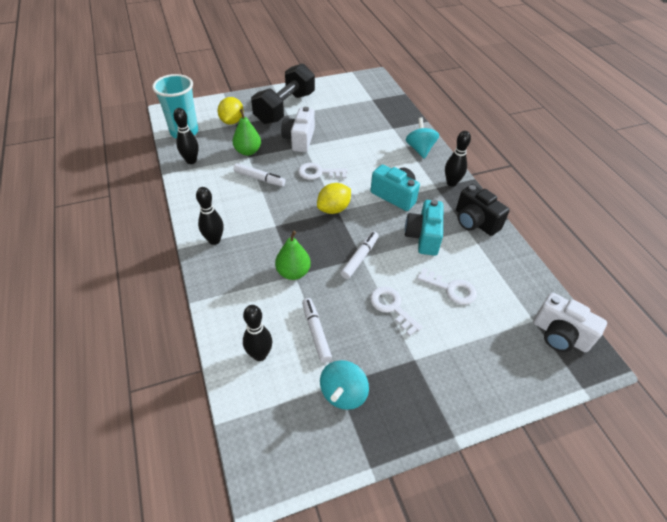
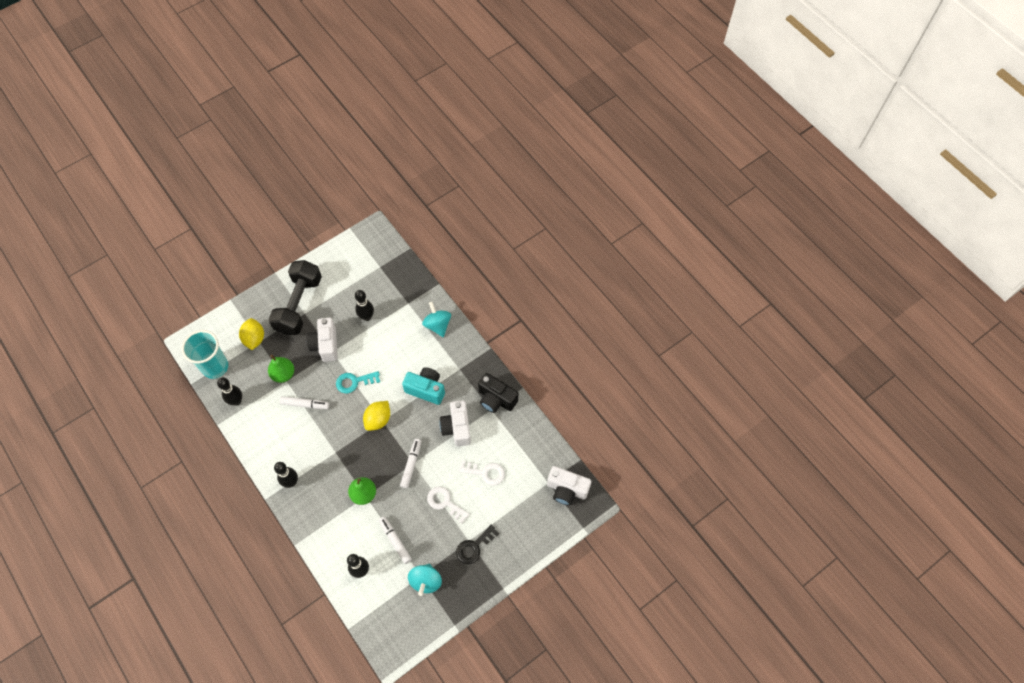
camera: 15 degrees left, 15 degrees up
(318, 173) = (354, 382): white key -> turquoise key
(421, 369) = (474, 547): none -> black key
(423, 237) = (457, 428): turquoise camera -> white camera
(451, 183) = (471, 359): black bowling pin -> black bowling pin (367, 317)

